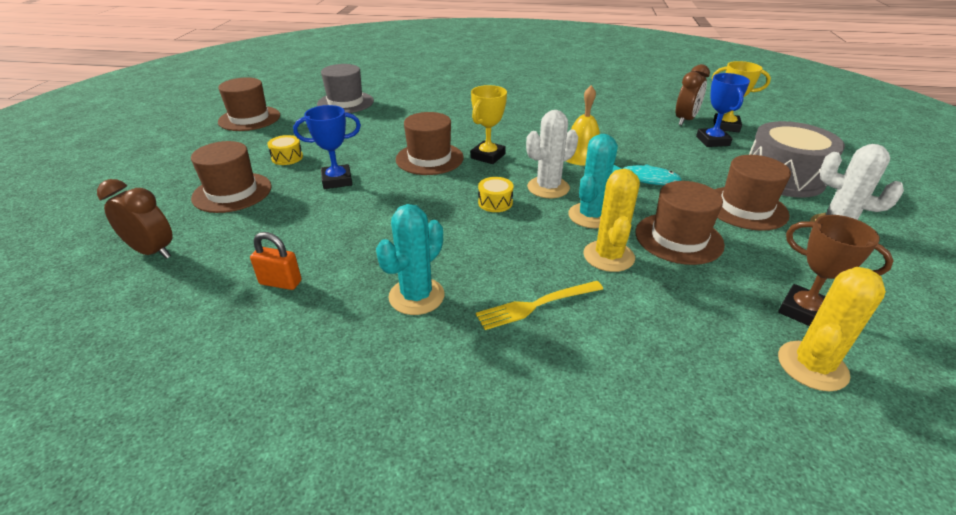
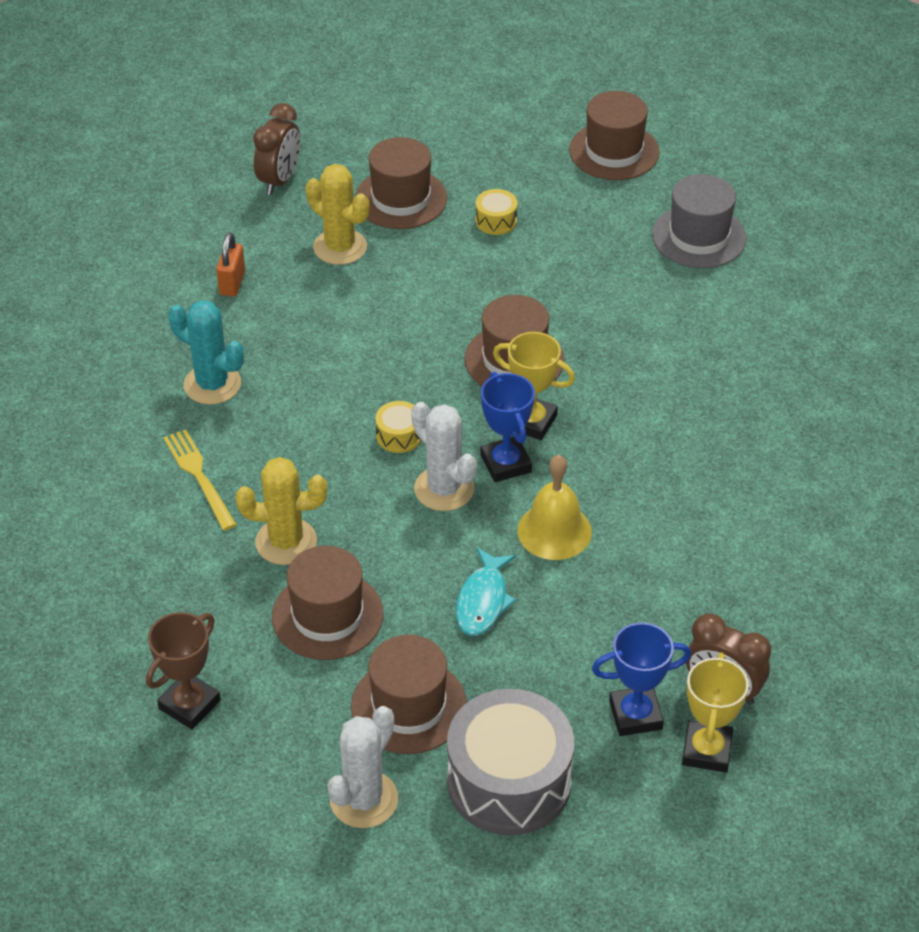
camera: 85 degrees right, 10 degrees up
(337, 180) = (440, 280): blue trophy -> blue trophy (506, 463)
(591, 216) = (374, 531): turquoise cactus -> none
(812, 366) = (109, 685): yellow cactus -> yellow cactus (340, 247)

